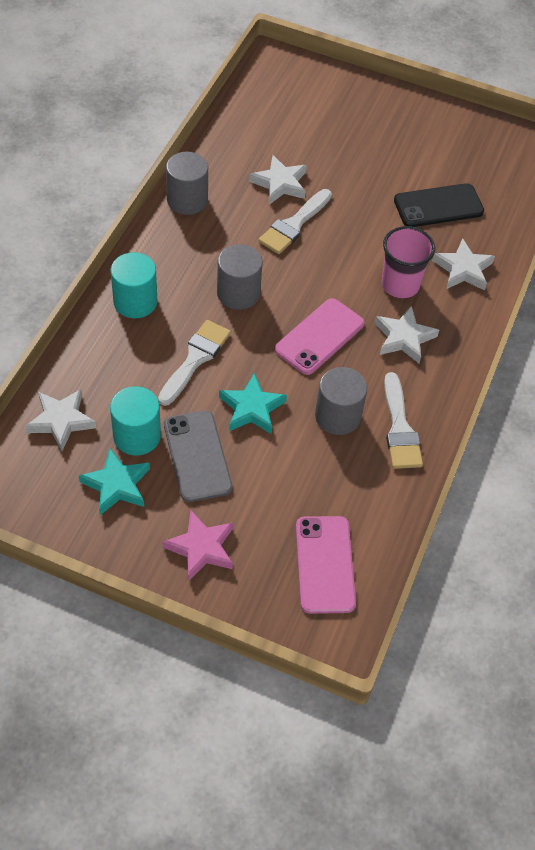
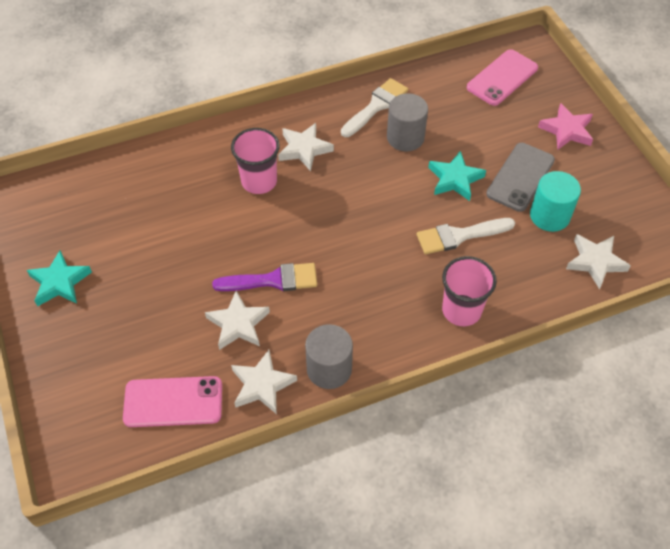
camera: 130 degrees left, 0 degrees up
(116, 485) = (590, 196): turquoise star -> turquoise star (60, 282)
(135, 302) = (461, 310): turquoise cylinder -> pink cup
(238, 293) = (377, 259): grey cylinder -> none
(294, 225) = (273, 280): white brush -> purple brush
(319, 337) = (357, 189): pink phone -> pink phone (173, 402)
(438, 206) = (152, 213): black phone -> none
(463, 269) = (204, 160): white star -> white star (262, 385)

